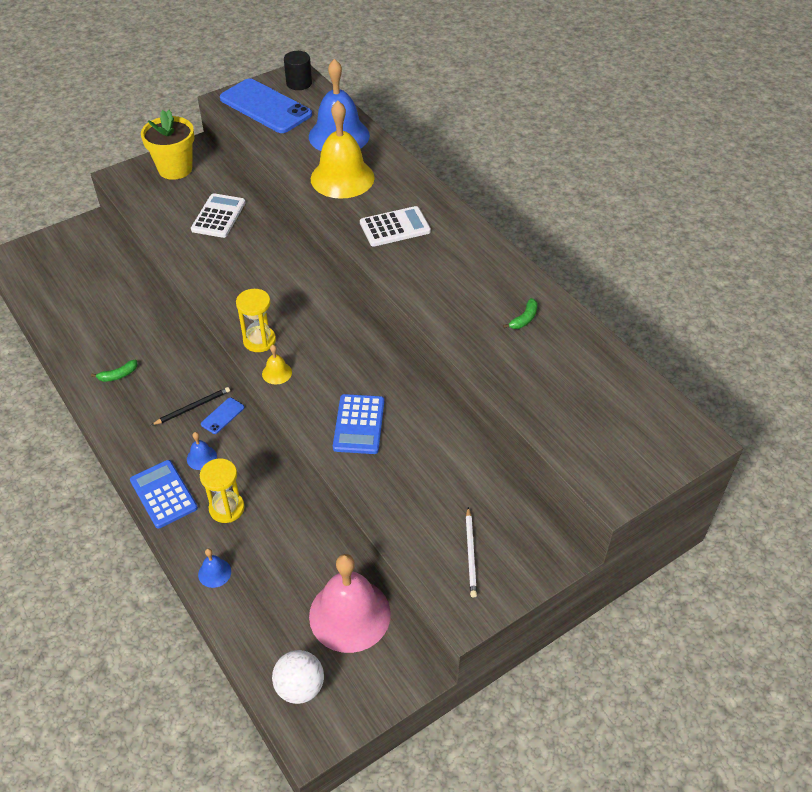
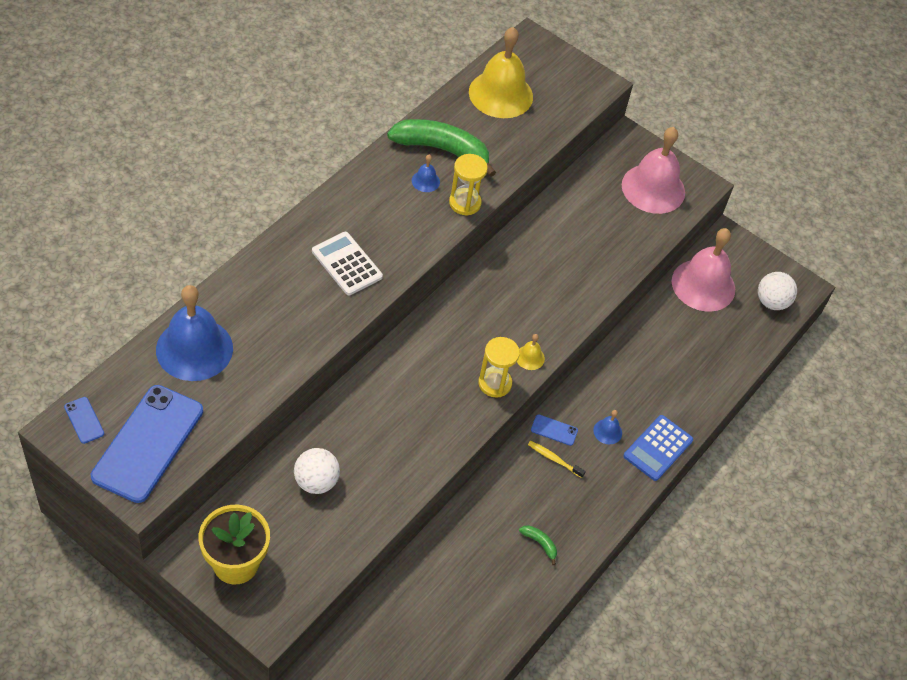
camera: 115 degrees left, 5 degrees up
(193, 407) = (554, 459): black pencil -> yellow toothbrush
(214, 573) = (712, 384): blue bell -> blue bell (425, 181)
(218, 216) = (316, 482): white calculator -> white ball
(227, 508) = (650, 394): yellow hourglass -> yellow hourglass (465, 203)
(299, 83) = (84, 420): black cylinder -> blue phone
(342, 178) = (276, 327): yellow bell -> yellow bell (500, 94)
(359, 424) = (563, 281): blue calculator -> none
(470, 554) = (653, 188): white pencil -> pink bell
(524, 319) = (442, 150): green banana -> green banana, size x2.47

